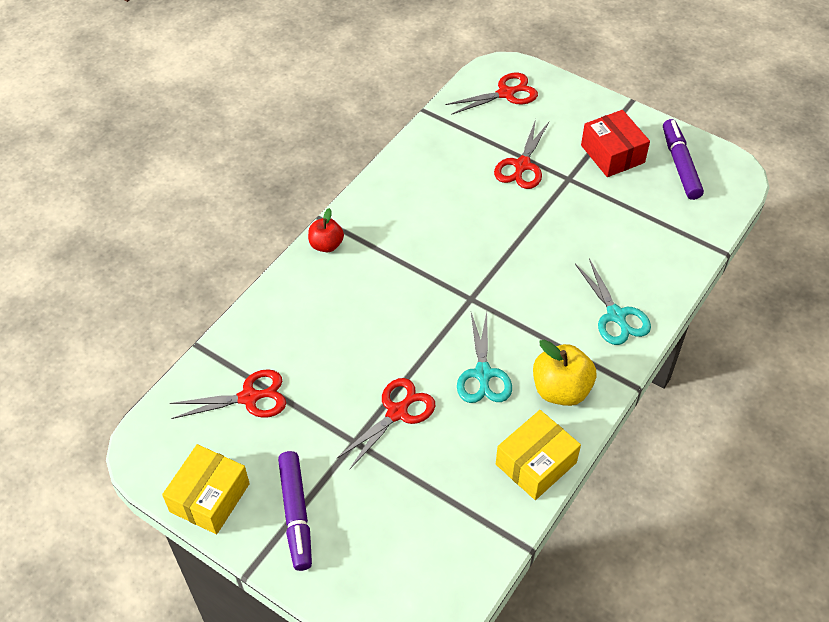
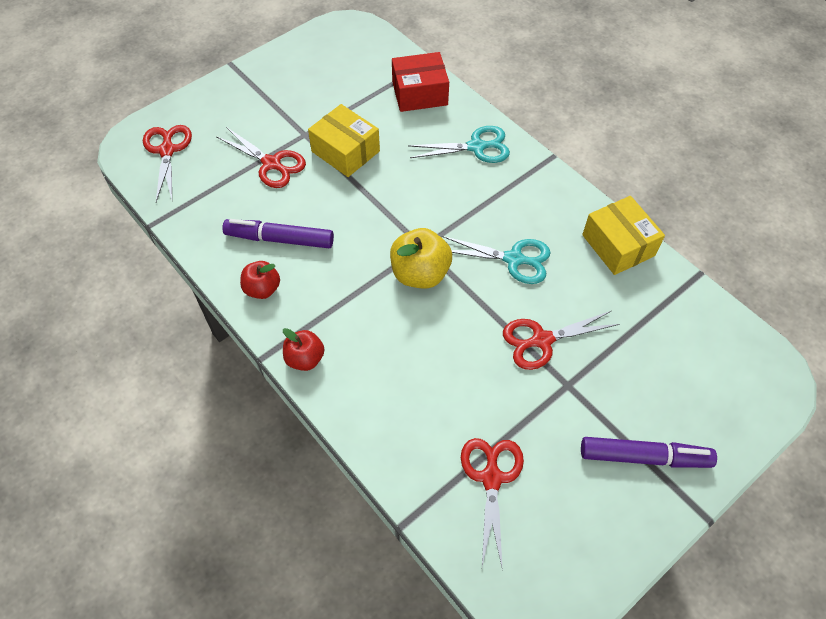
camera: 75 degrees left, 5 degrees up
(209, 497) = (612, 542): yellow box -> yellow box (345, 151)
(384, 198) = (262, 289): none -> red apple
(397, 413) = (542, 340): red scissors -> red scissors turned 75 degrees counterclockwise
(561, 390) = (545, 206): yellow apple -> yellow apple (420, 273)
(612, 154) = (289, 95): red box -> red box (419, 93)
(680, 164) = (324, 56): purple marker -> purple marker (280, 239)

